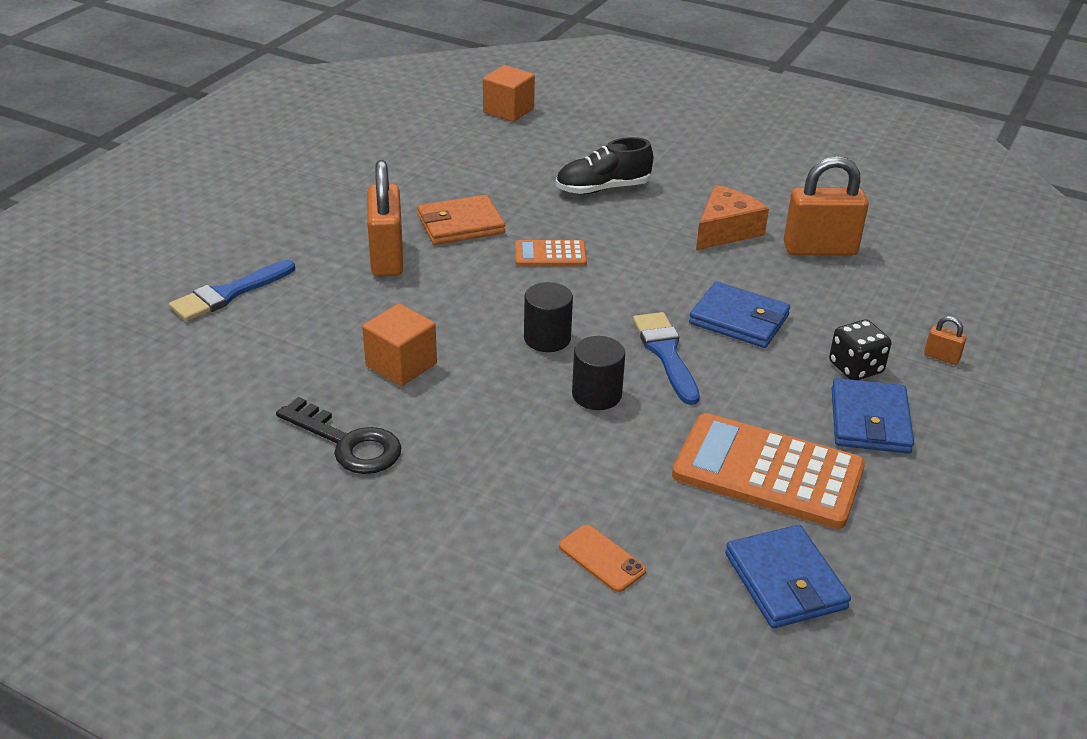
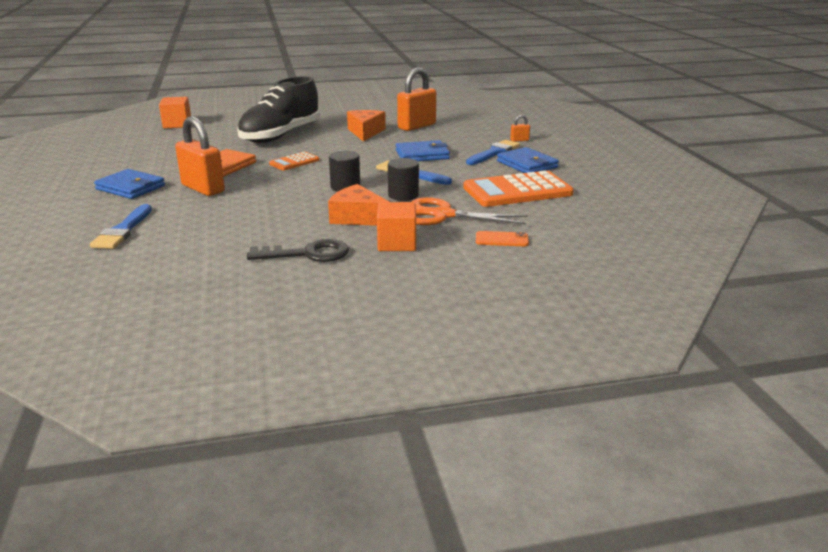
camera: 40 degrees left, 10 degrees down
(401, 365) = (285, 219): orange cube -> orange cube (397, 243)
(484, 408) = (357, 218): none -> orange cheese
(594, 464) = (443, 215): none -> orange scissors
(602, 189) = (280, 136): black shoe -> black shoe, size x1.71
(785, 581) = (581, 216): blue wallet -> blue wallet (130, 187)
(855, 368) = (494, 153): black dice -> blue brush

